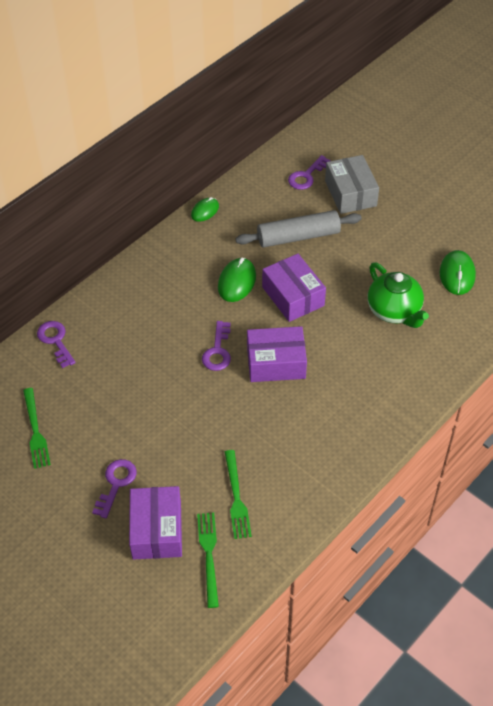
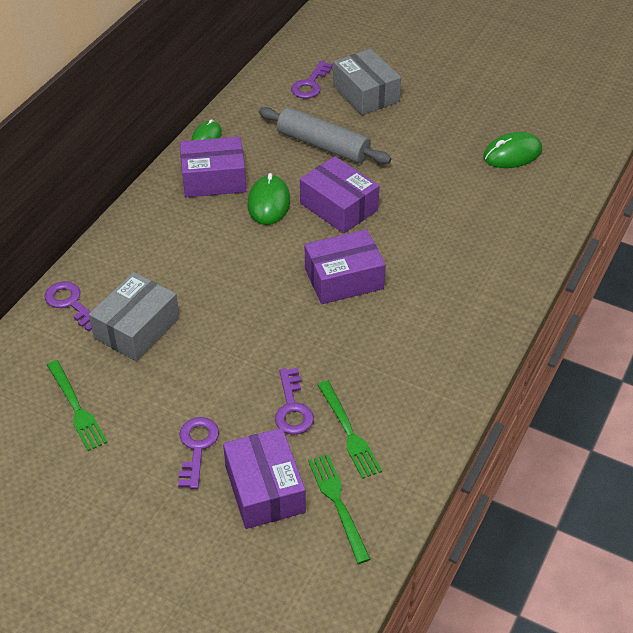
camera: 15 degrees left, 5 degrees down
(100, 373) = (137, 328): none -> grey box
(199, 251) = (214, 179): none -> purple box
(217, 351) = (271, 278): purple key -> purple key (292, 408)
(298, 237) = (323, 145): grey rolling pin -> grey rolling pin turned 60 degrees clockwise
(394, 311) = (458, 202): green teapot -> none
(457, 274) = (512, 154): green mouse -> green mouse turned 75 degrees clockwise

